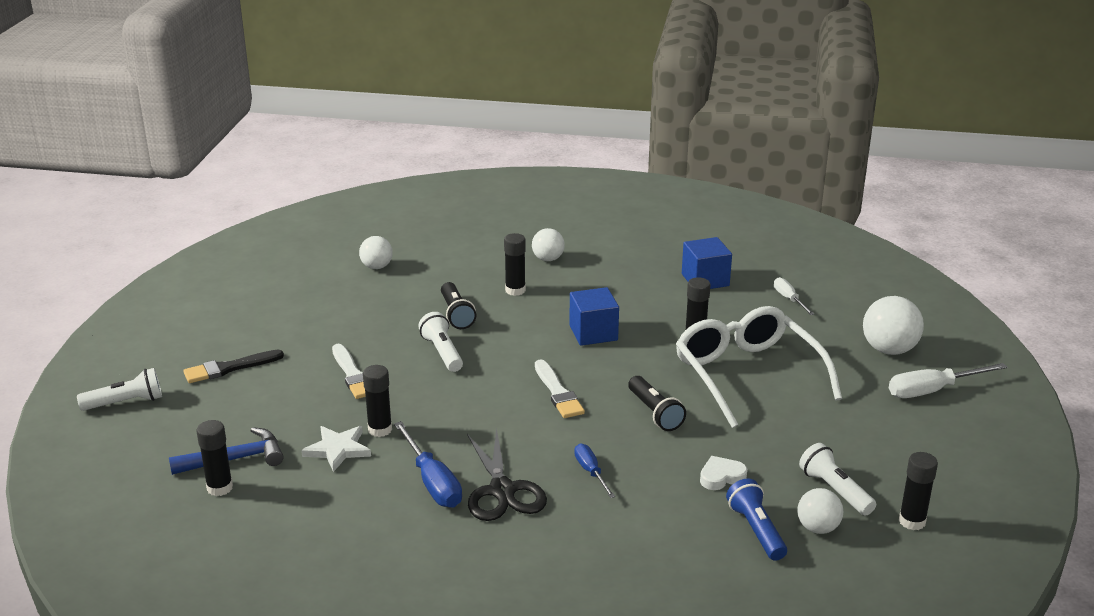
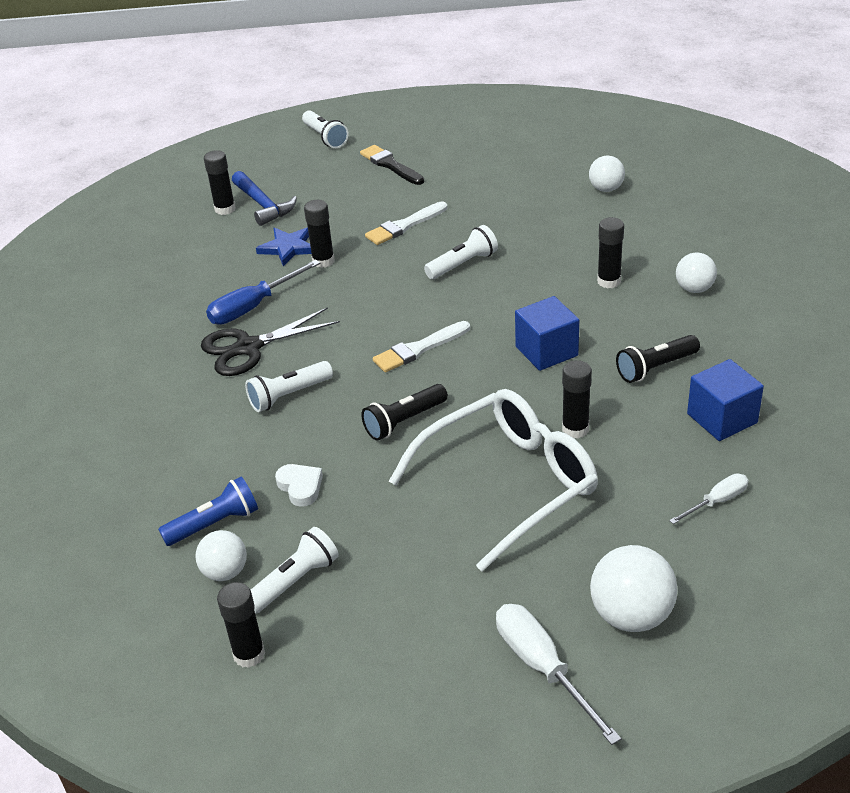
camera: 80 degrees right, 10 degrees up
(338, 449) = (288, 248): white star -> blue star
(456, 314) = (538, 256): black flashlight -> black flashlight (655, 368)
(591, 472) = (288, 395): blue screwdriver -> white flashlight

